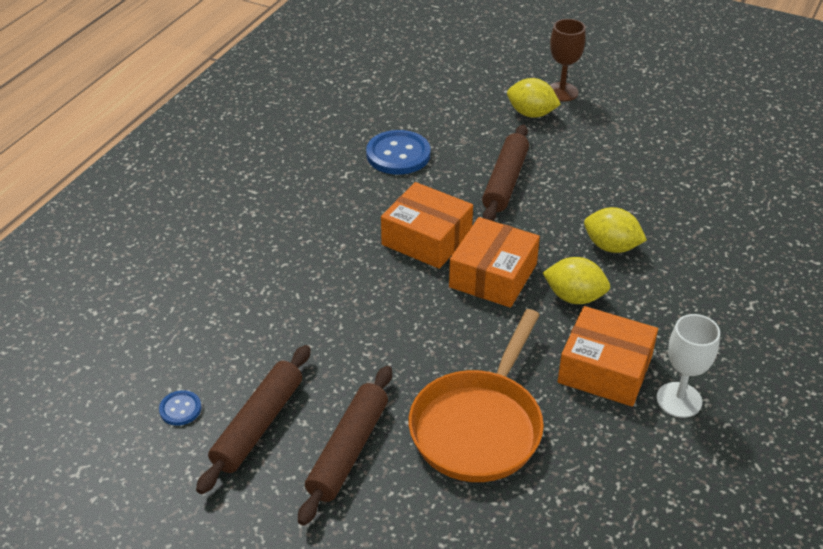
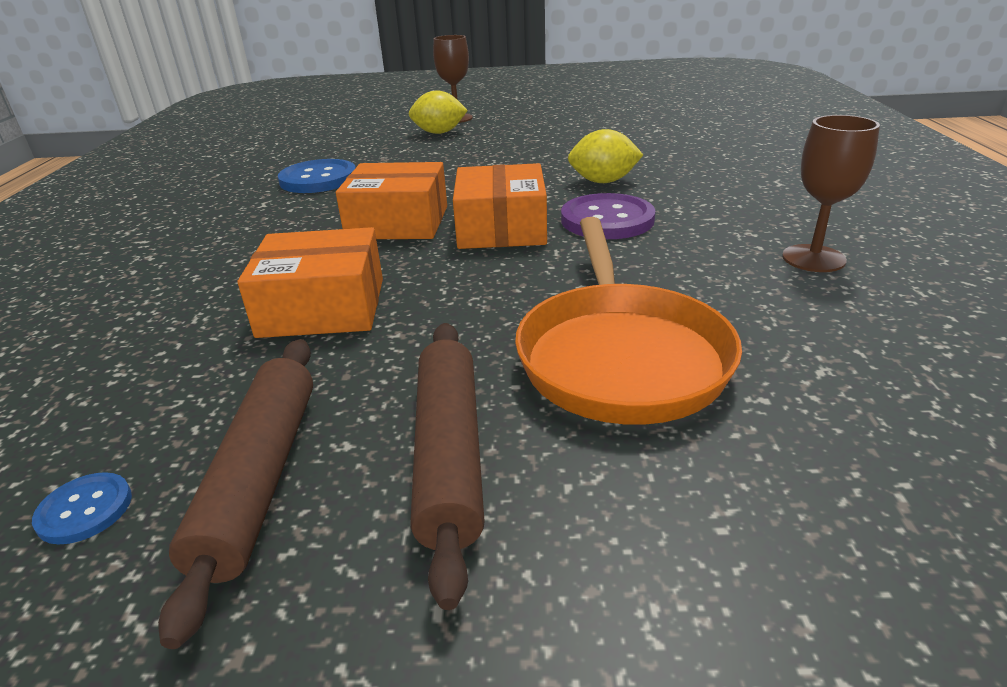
camera: 25 degrees left, 10 degrees down
(505, 181) = (451, 170): brown rolling pin -> none
(574, 297) = (607, 220): yellow lemon -> purple button
(605, 369) = (706, 260): orange box -> orange box (322, 307)
(679, 400) = (813, 258): white goblet -> brown goblet

